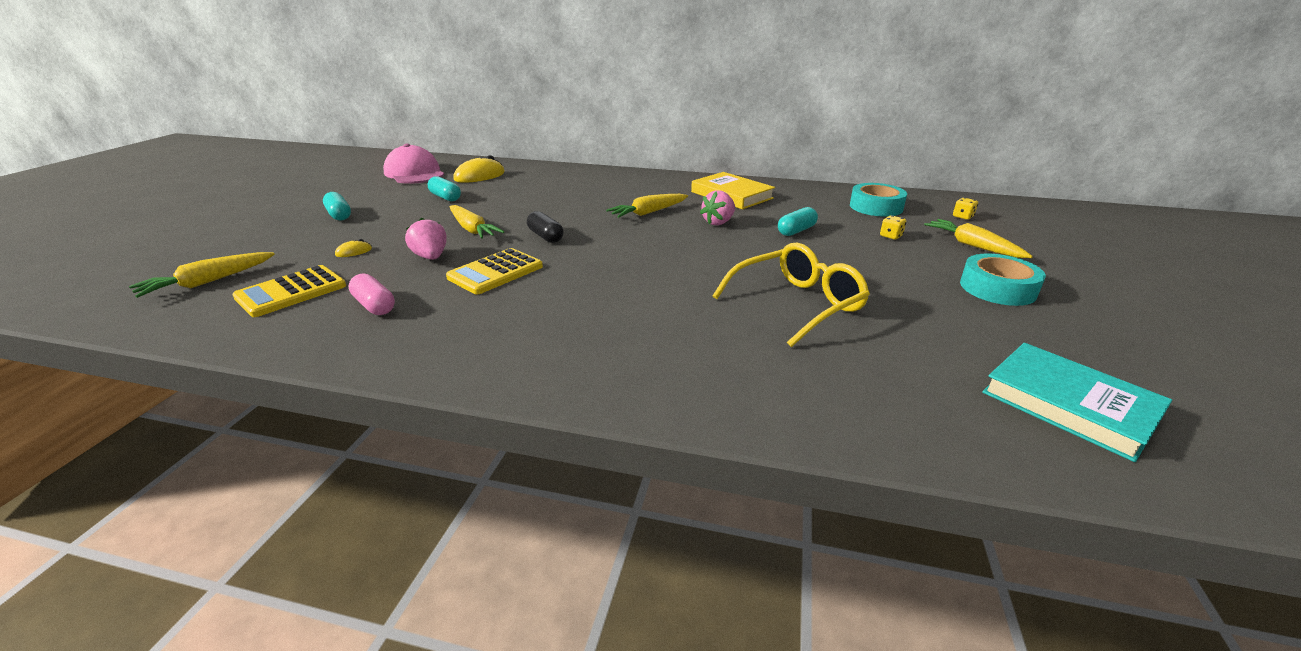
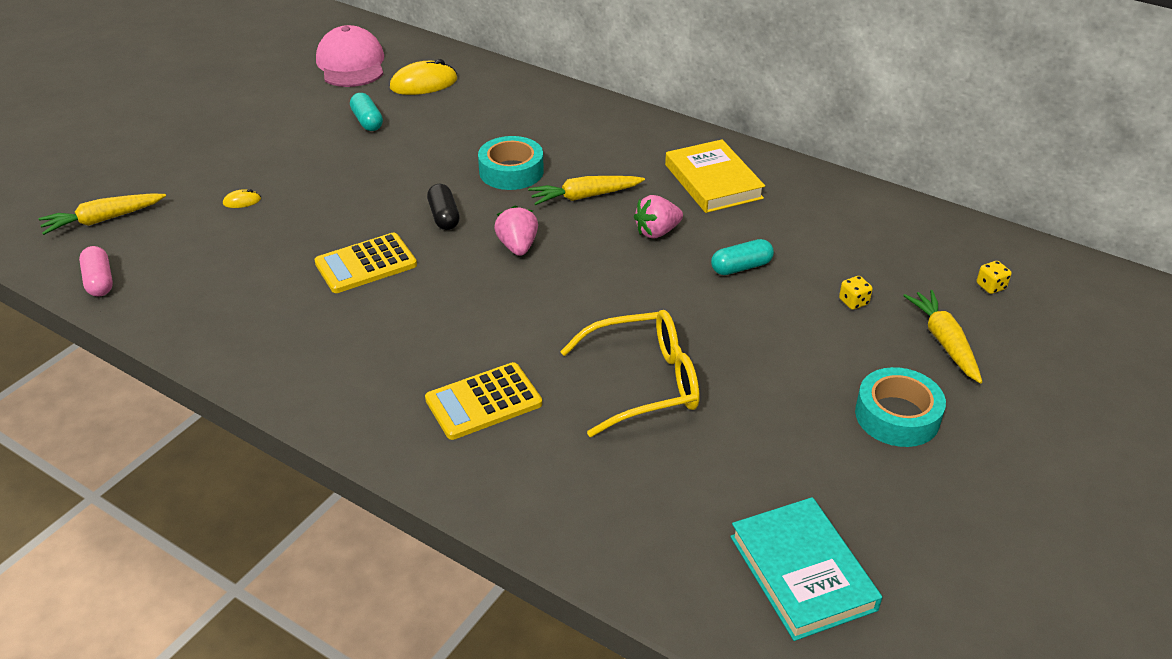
camera: 20 degrees right, 10 degrees up
(291, 292) = (171, 250): yellow calculator -> yellow calculator (483, 402)
(339, 215) = (245, 134): turquoise capsule -> none
(374, 305) = (237, 287): pink capsule -> pink capsule (99, 281)
(431, 257) = (312, 226): pink strawberry -> pink strawberry (517, 246)
(472, 229) = (372, 188): yellow carrot -> none
(876, 207) = (887, 243): turquoise tape -> turquoise tape (511, 171)

